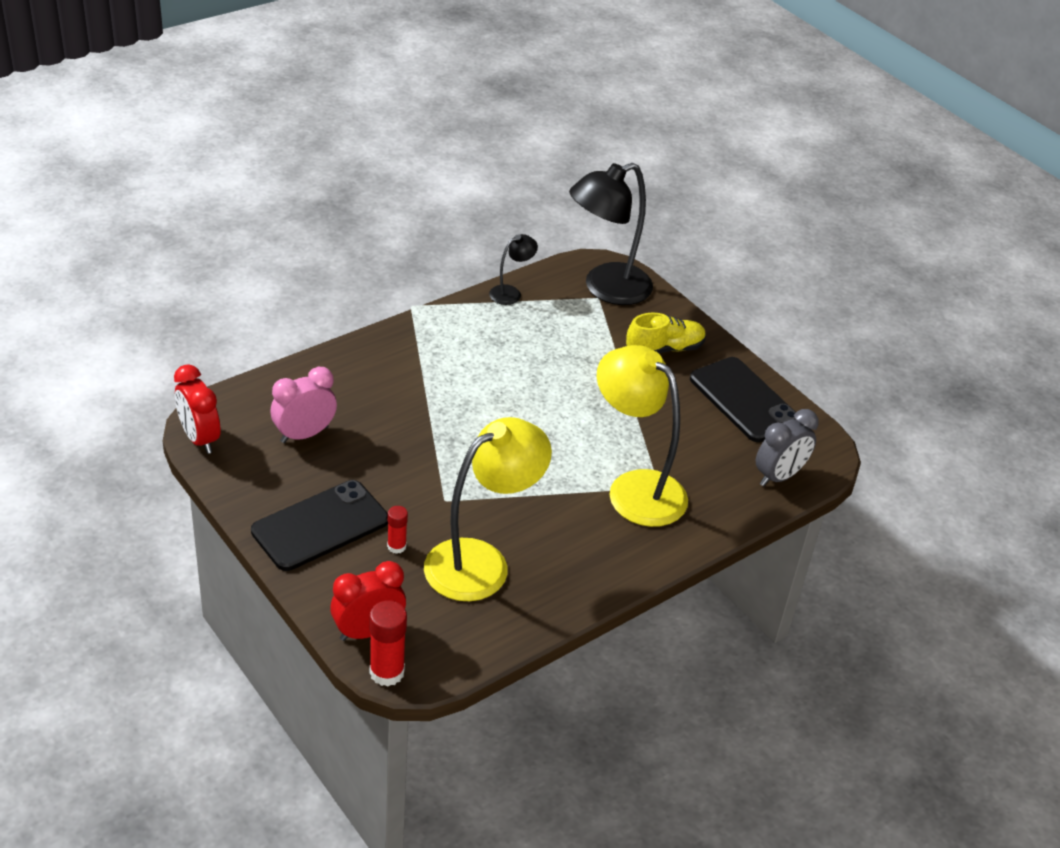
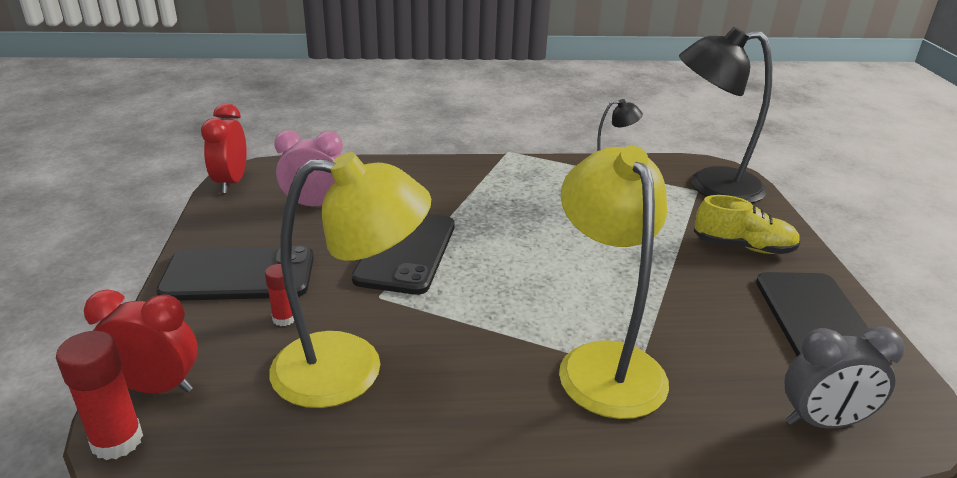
camera: 35 degrees right, 10 degrees down
(426, 452) = (406, 251): none -> black phone

